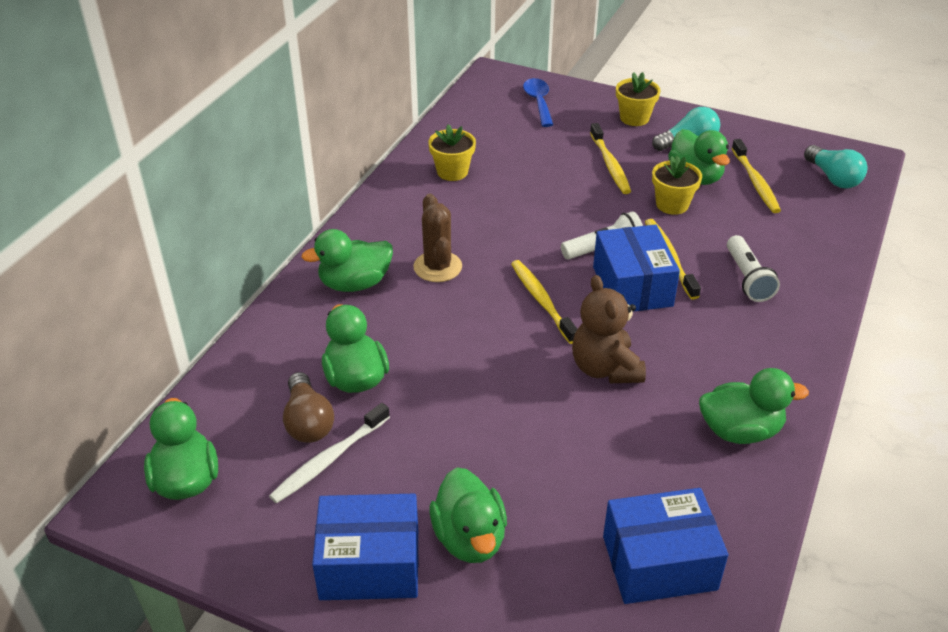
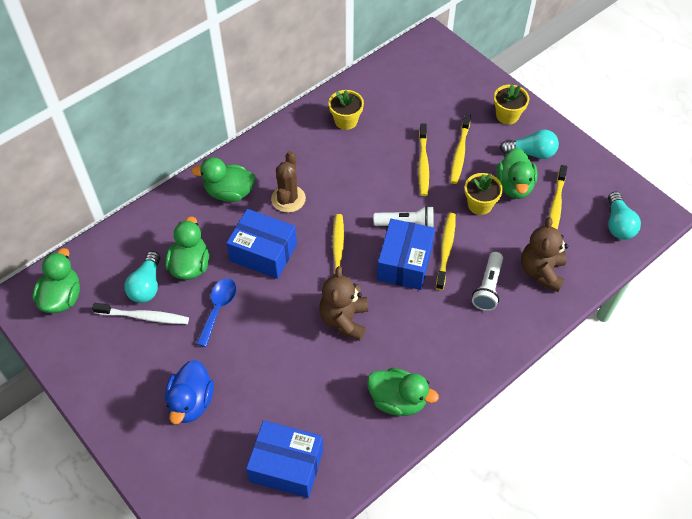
camera: 25 degrees right, 15 degrees up
(308, 422) = (147, 285): brown light bulb -> turquoise light bulb
(329, 460) = (144, 317): white toothbrush -> white toothbrush turned 150 degrees counterclockwise
(370, 564) = (129, 394): blue box -> blue box (263, 252)
(469, 538) = (191, 402): green duck -> blue duck
(538, 102) = (446, 76): blue spoon -> blue spoon (218, 308)
(576, 186) = (423, 164): none -> yellow toothbrush
(792, 245) = (541, 272): none -> brown teddy bear

